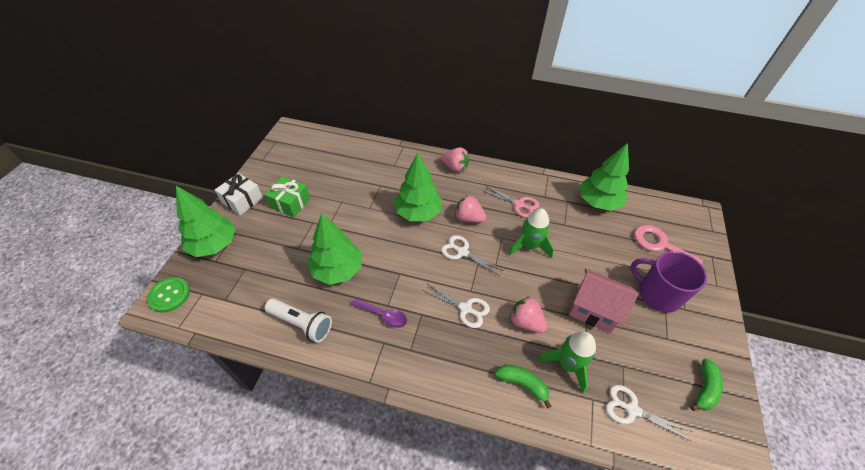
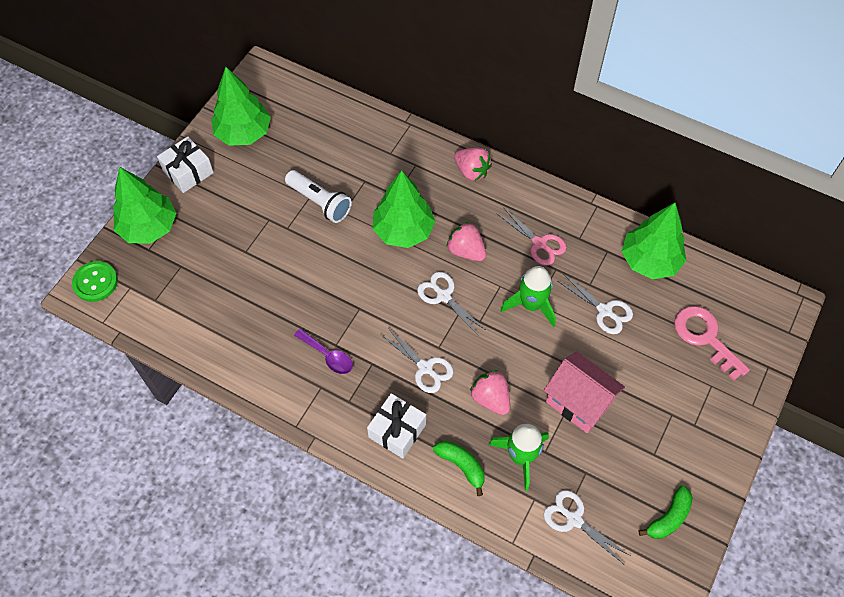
camera: 15 degrees right, 10 degrees up
(290, 203) = (246, 186): green gift -> none
(302, 323) = (235, 346): white flashlight -> white flashlight (320, 202)
(337, 270) = (287, 289): green tree -> green tree (243, 133)
(458, 366) = (397, 430): none -> white gift
(583, 240) = (604, 311): none -> white scissors
(658, 294) = (669, 400): purple mug -> none

